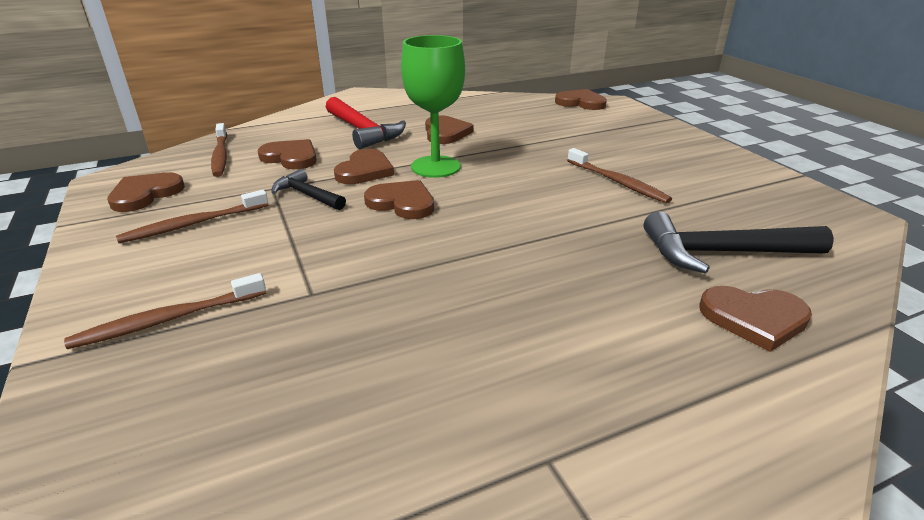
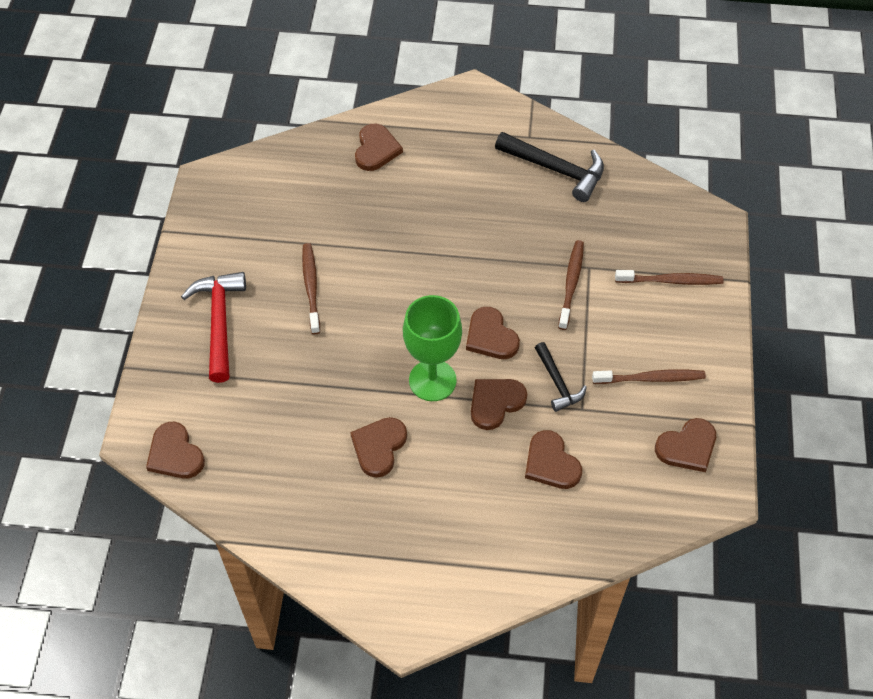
camera: 150 degrees left, 25 degrees up
(220, 155) = (616, 501): brown toothbrush -> brown toothbrush (571, 284)
(363, 131) = (458, 494): red hammer -> red hammer (219, 322)
(722, 252) = (333, 192): black hammer -> black hammer (556, 170)
(754, 318) = (376, 149): brown heart -> brown heart turned 60 degrees clockwise

